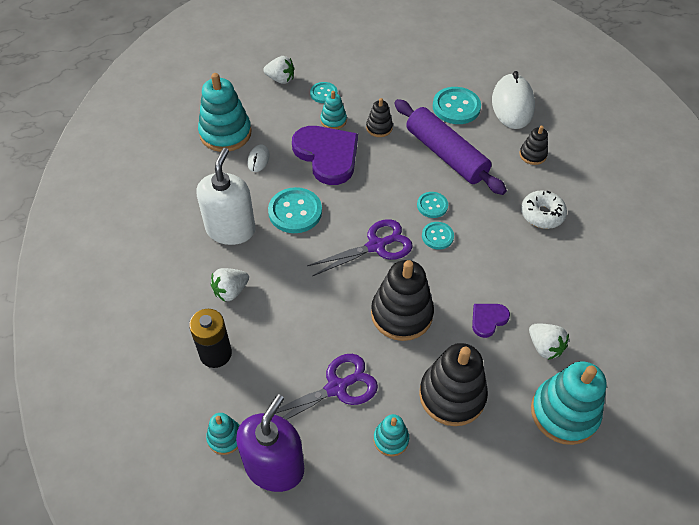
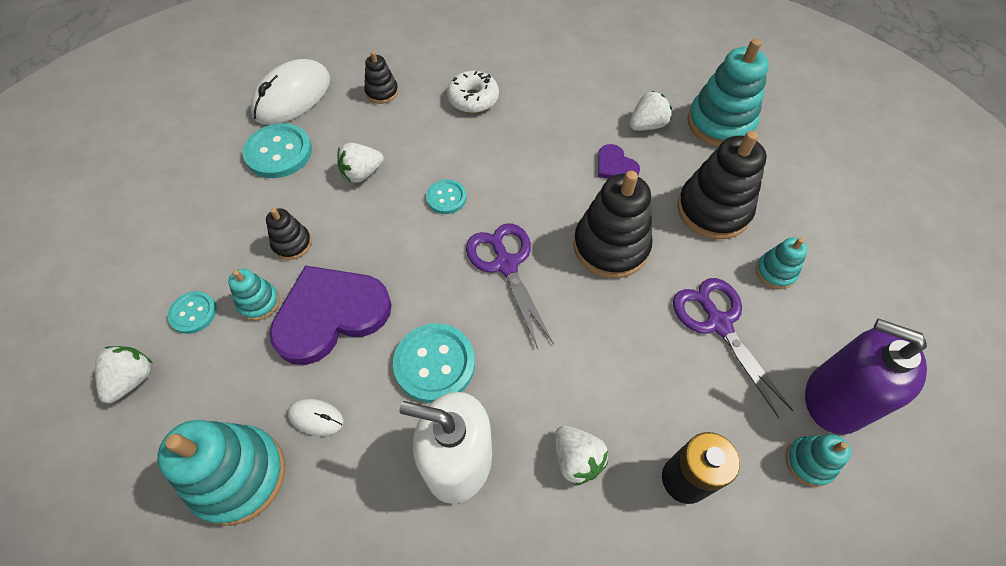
camera: 85 degrees left, 5 degrees up
(437, 236) = (496, 198): turquoise button -> none
(446, 154) = (362, 173): purple rolling pin -> white strawberry
(512, 104) = (292, 97): white mouse -> white mouse turned 60 degrees counterclockwise

